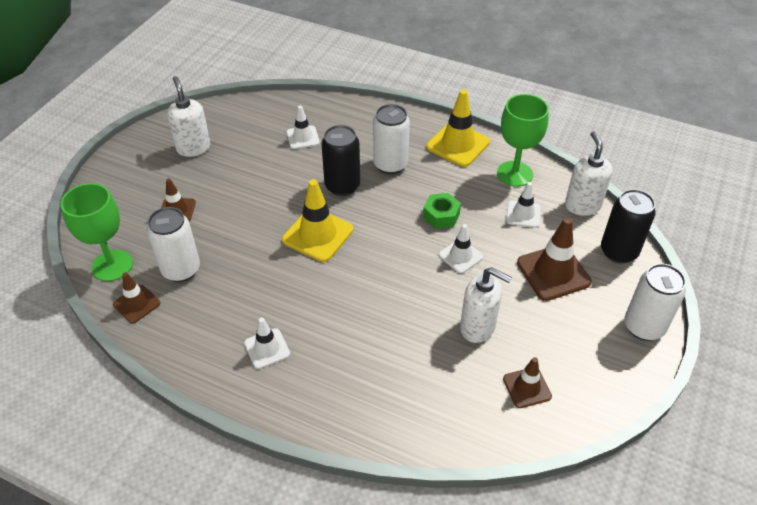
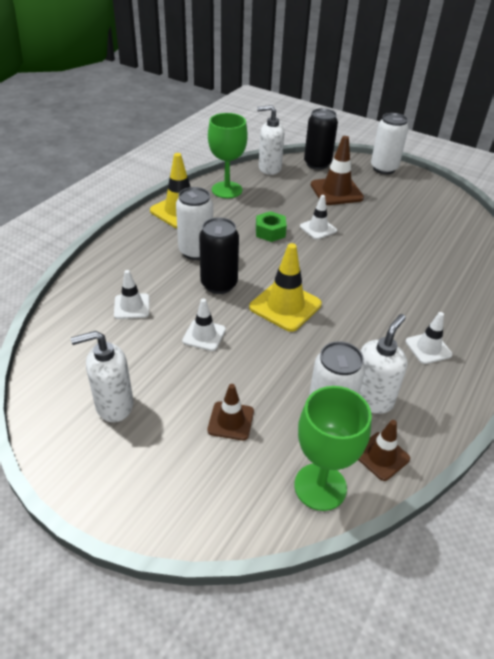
camera: 85 degrees left, 5 degrees down
(478, 327) = (391, 231): white soap dispenser -> white soap dispenser (371, 399)
(523, 214) = (274, 194): white traffic cone -> white traffic cone (204, 335)
(527, 387) = (441, 219): brown traffic cone -> none

